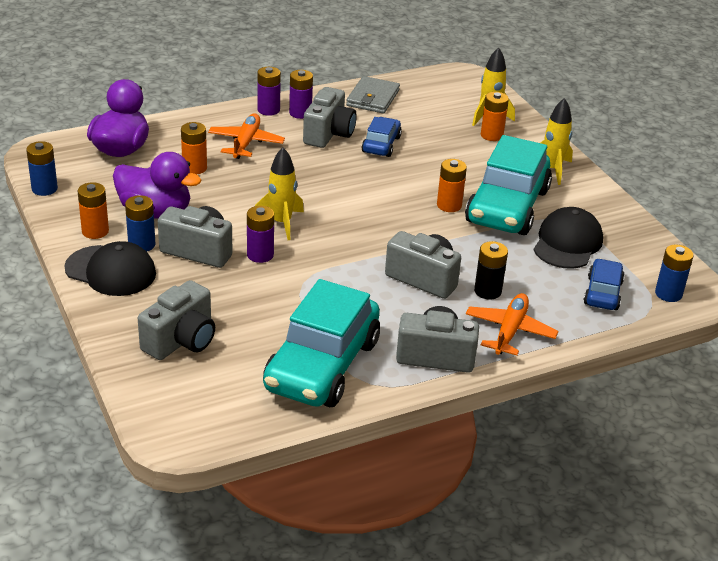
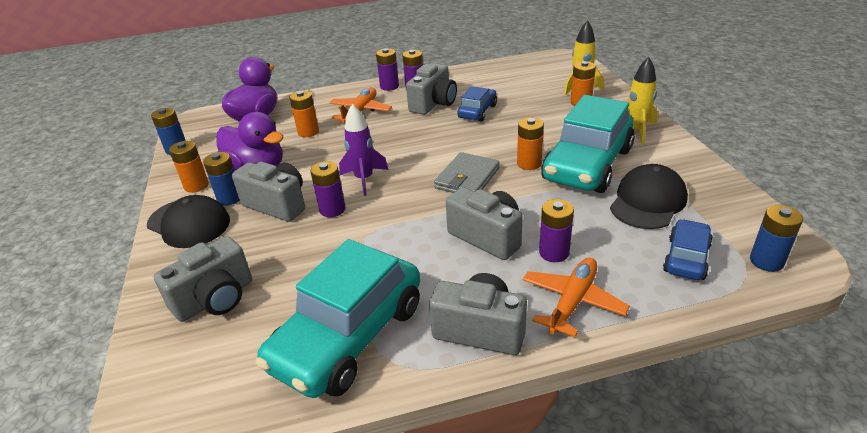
camera: 15 degrees right, 0 degrees up
(281, 223) = (364, 179): yellow rocket -> purple rocket
(373, 98) = (480, 76): grey wallet -> grey wallet (467, 178)
(487, 291) = (554, 252): black battery -> purple battery

